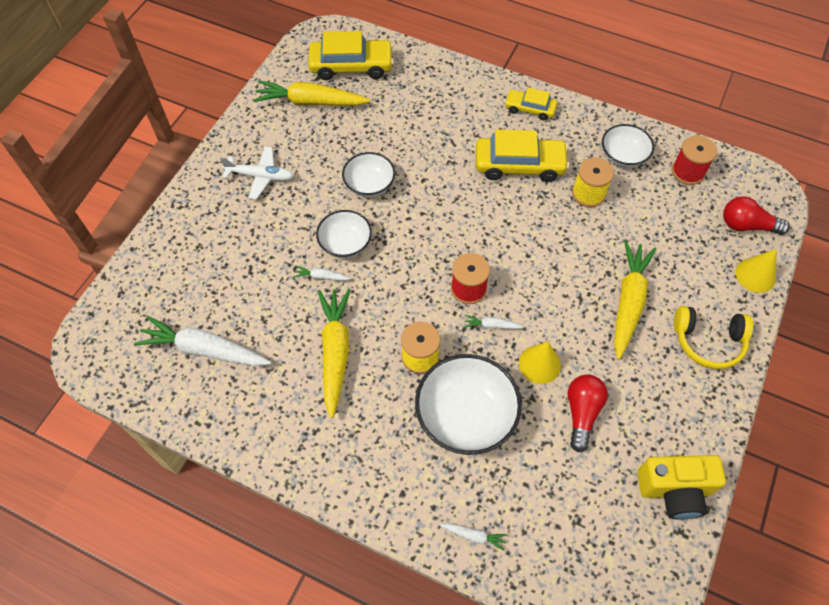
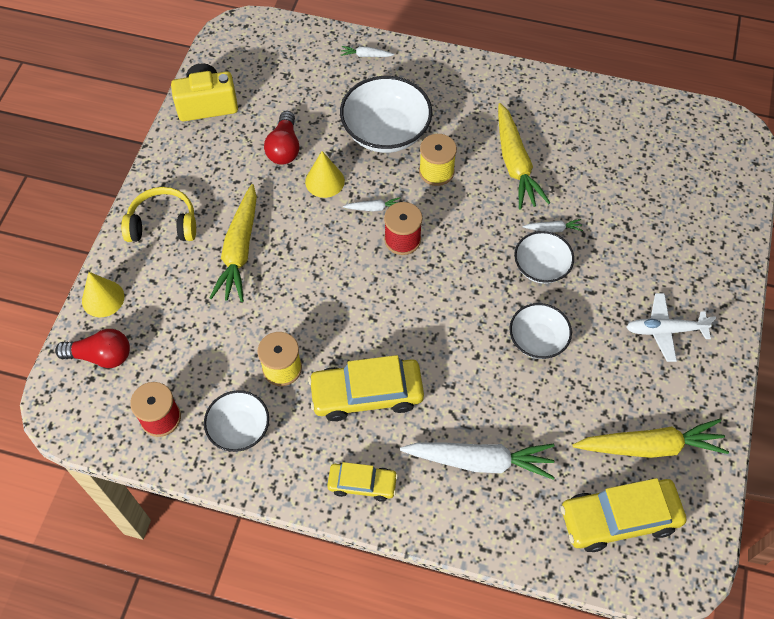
camera: 170 degrees right, 0 degrees up
(204, 349) = (634, 149): white carrot -> white carrot (480, 461)

